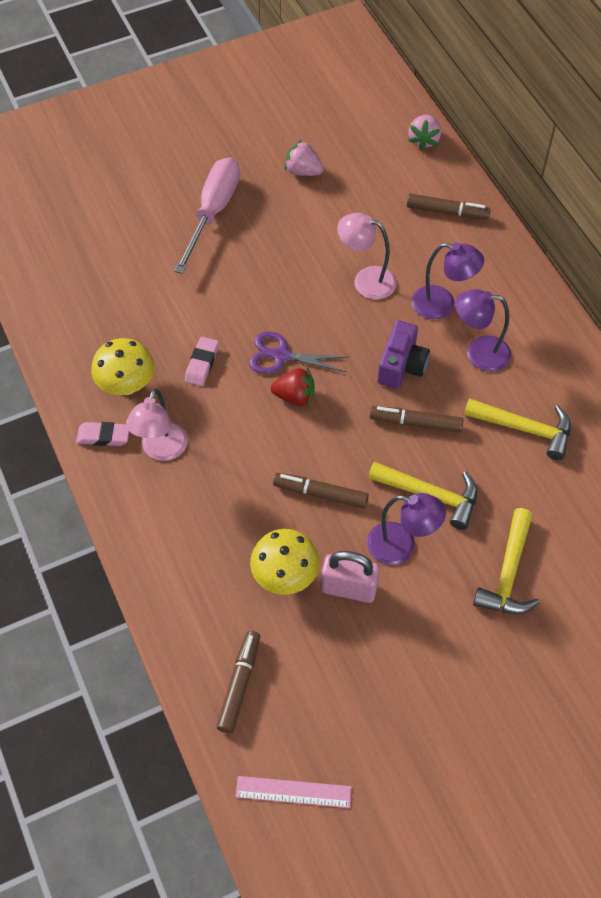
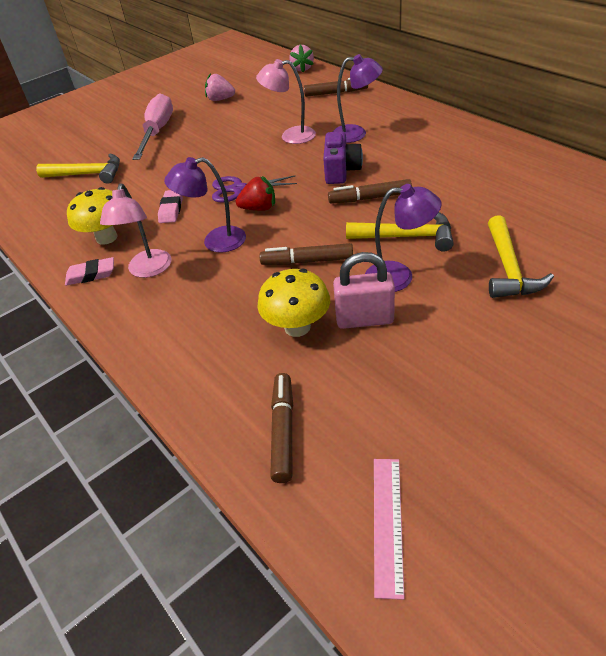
camera: 10 degrees left, 15 degrees down
(293, 792) = (388, 523): pink ruler -> pink ruler turned 75 degrees counterclockwise
(478, 353) = (399, 150): purple lamp -> purple lamp (215, 241)
(524, 429) = (462, 179): yellow hammer -> yellow hammer (87, 174)

